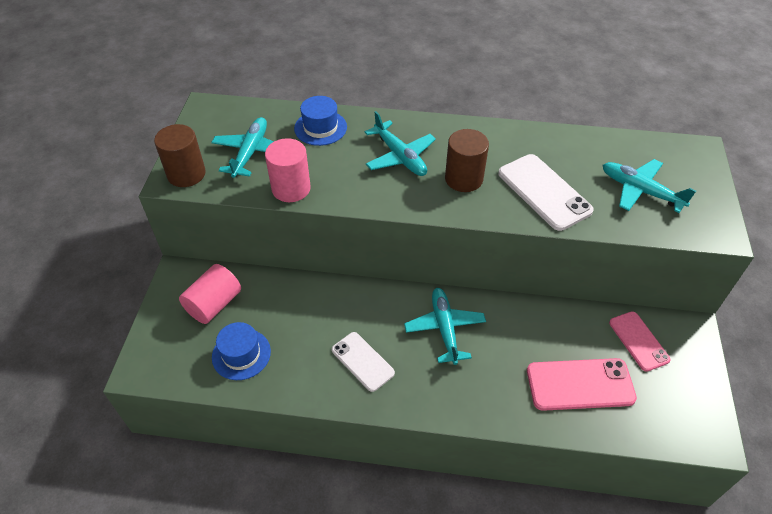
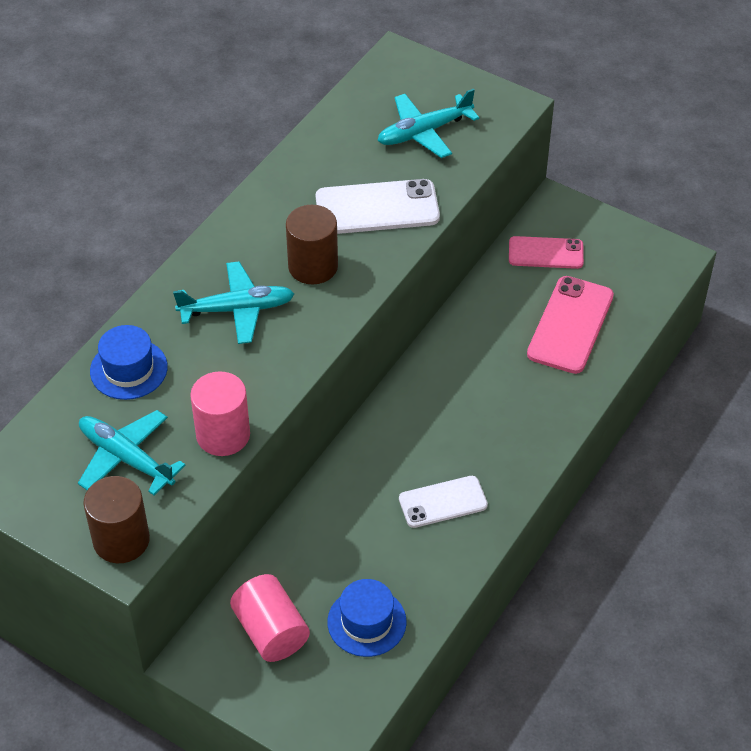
camera: 65 degrees left, 0 degrees up
(445, 329) = (441, 408): turquoise plane -> none

